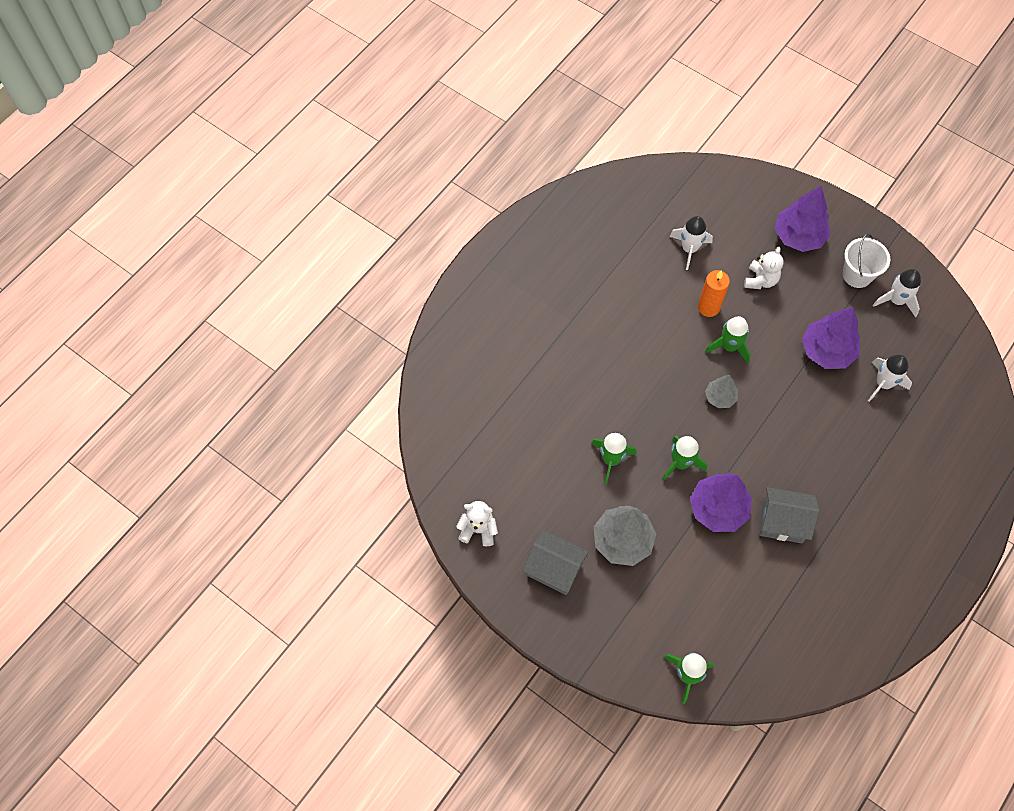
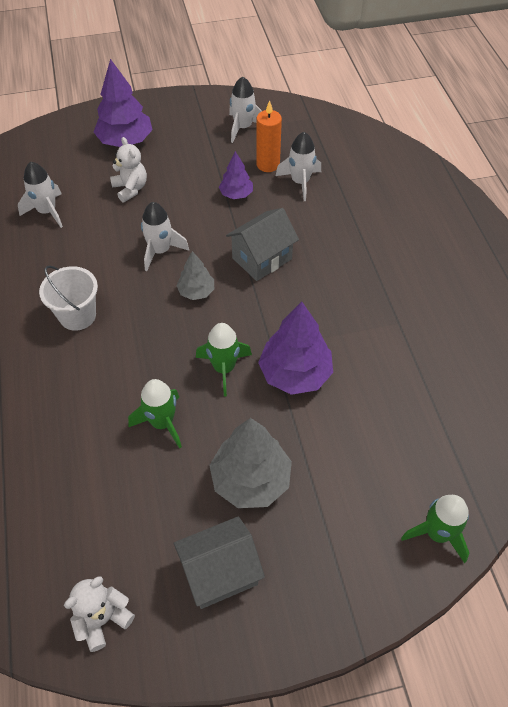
camera: 50 degrees left, 10 degrees down
(708, 307) = (111, 238): orange candle -> orange candle (268, 164)
(729, 346) = (160, 251): green rocket -> white rocket
(782, 522) = (352, 335): grey house -> grey house (262, 258)
(827, 351) = (236, 194): purple tree -> purple tree, size x0.56
(857, 275) = (197, 133): white bucket -> white bucket (77, 315)

